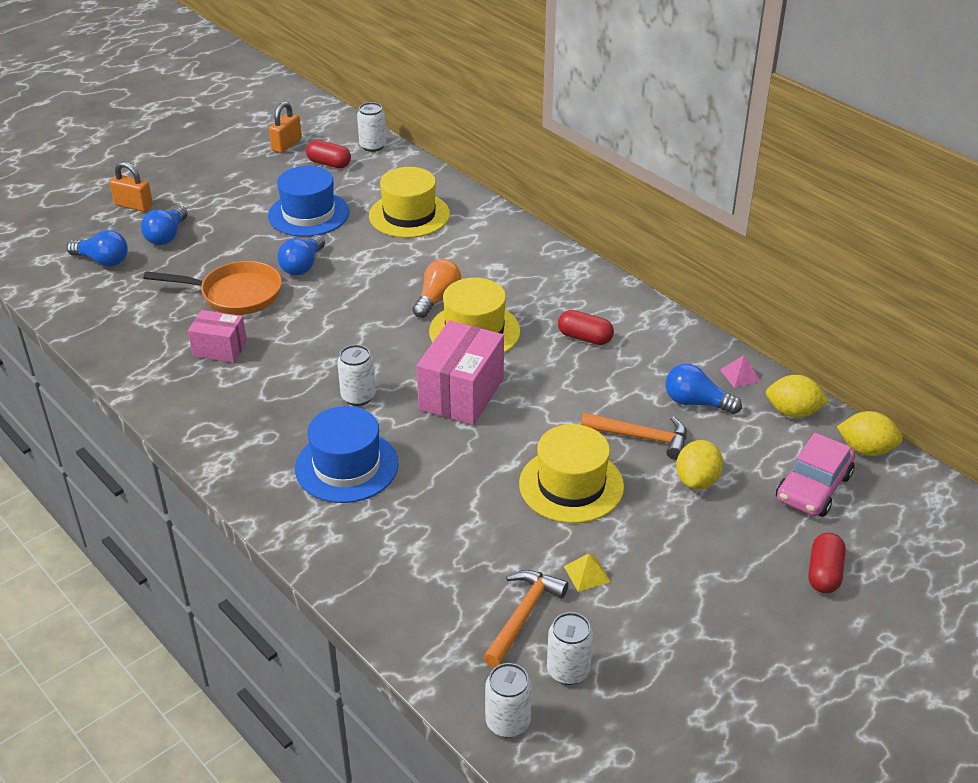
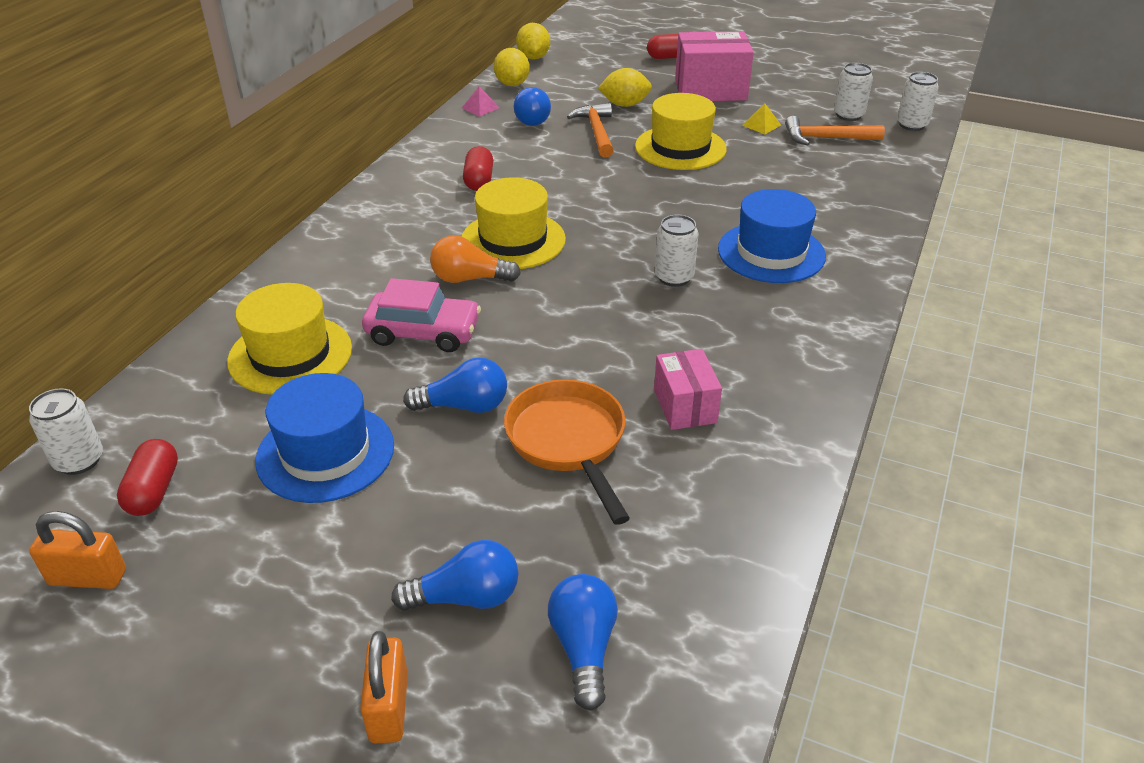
camera: 115 degrees left, 0 degrees up
(461, 394) = (617, 222): pink box -> pink box (710, 90)
(813, 487) = (591, 68): pink car -> pink car (423, 332)

